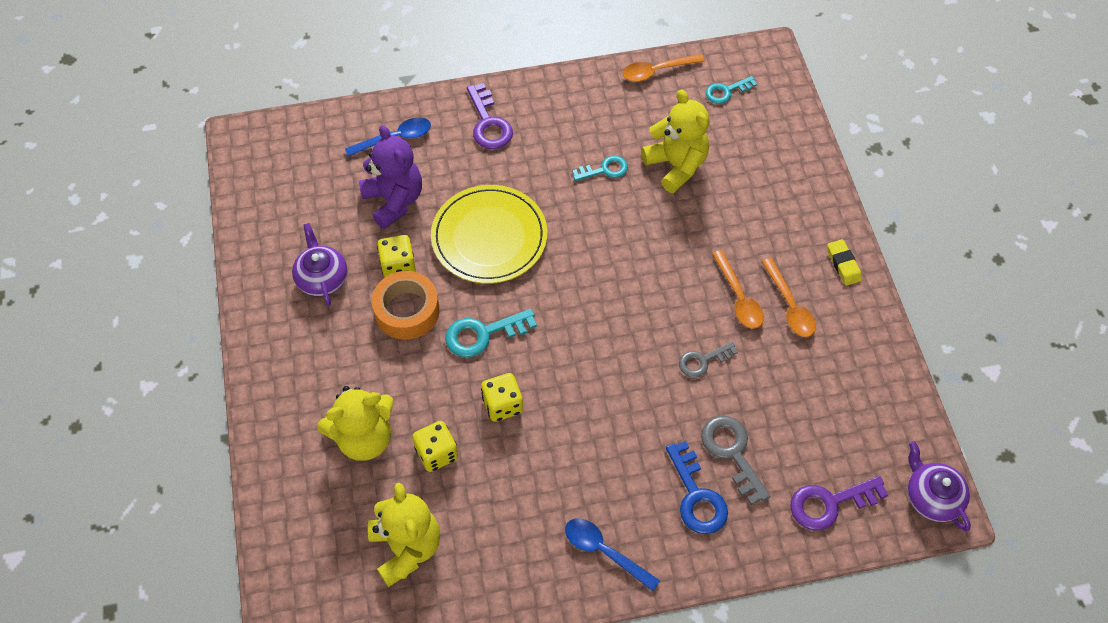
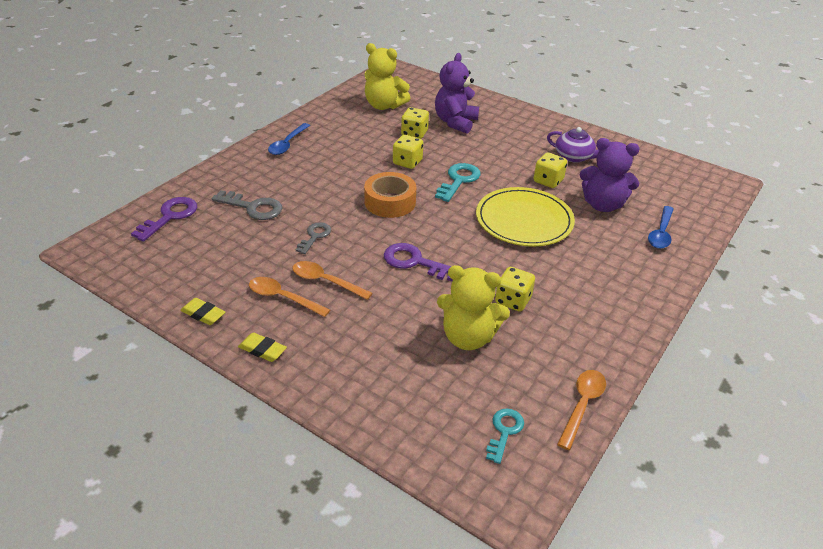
camera: 135 degrees right, 20 degrees down
(364, 437) = (455, 122): yellow teddy bear -> purple teddy bear
(407, 311) = (512, 168): orange tape -> orange tape (390, 202)
(488, 123) = (628, 278): purple key -> purple key (414, 262)
(604, 551) = (287, 144): blue spoon -> blue spoon turned 120 degrees clockwise
(605, 170) = (513, 300): turquoise key -> yellow dice
(696, 496) = (257, 182): blue key -> none
(870, 335) = (203, 314): none -> yellow eraser
(932, 496) = (97, 252): purple teapot -> none

